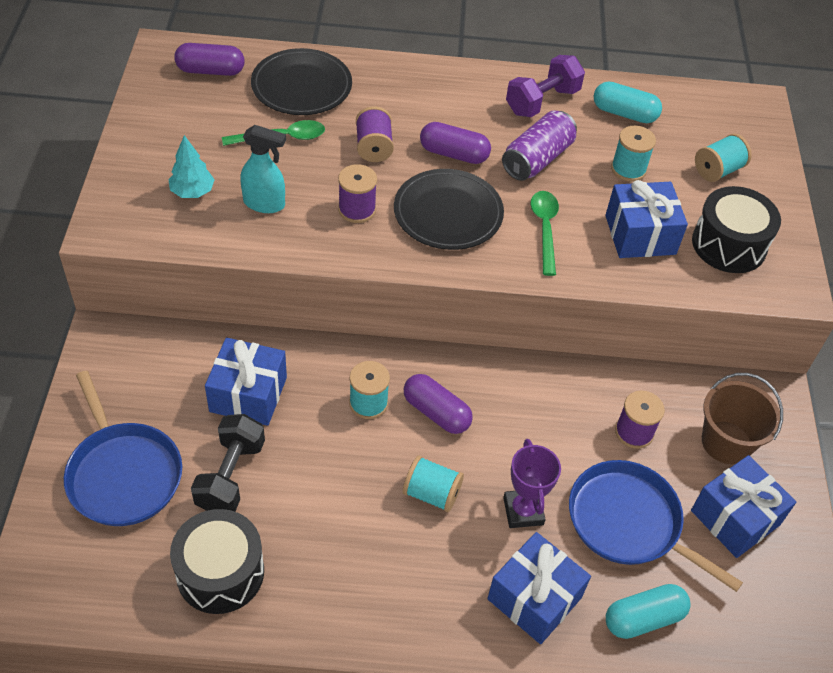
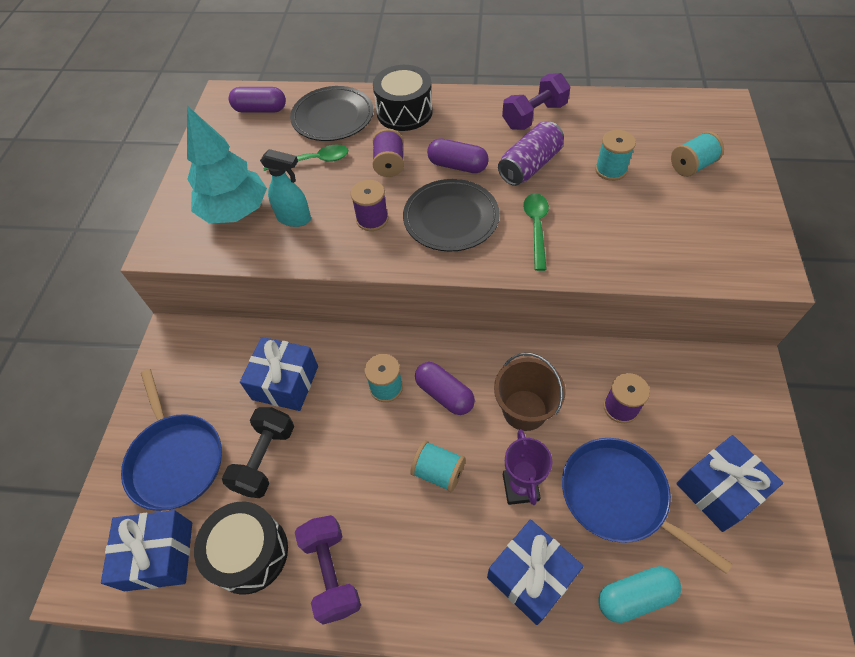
camera: 10 degrees right, 5 degrees up
(192, 192) = (235, 211): turquoise tree -> turquoise tree, size x1.95
(315, 593) = (331, 572): none -> purple dumbbell
(624, 113) = (606, 121): turquoise capsule -> none
(640, 235) = (623, 228): blue gift -> blue gift (159, 555)
(726, 442) = (706, 415): brown bucket -> brown bucket (524, 410)
(729, 245) = (705, 233): black drum -> black drum (404, 112)

